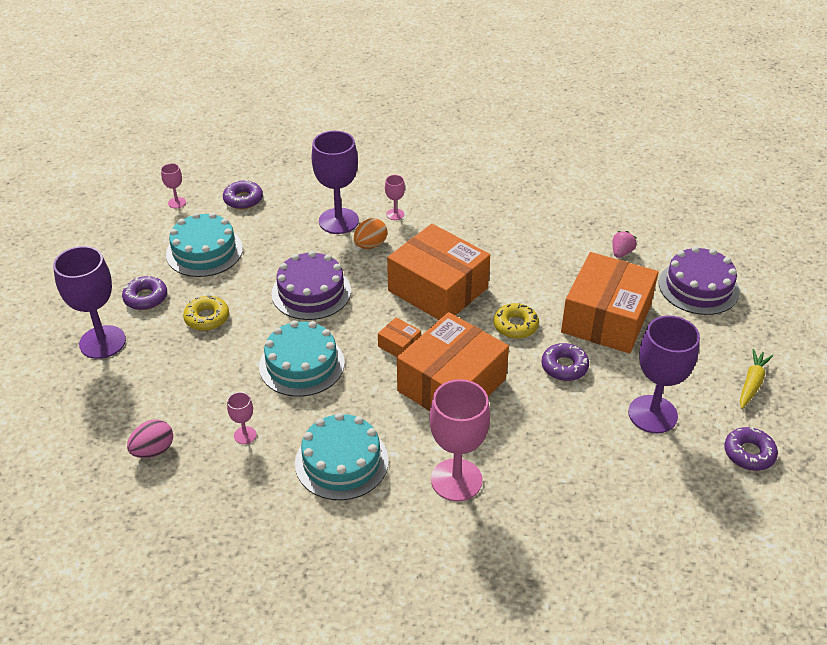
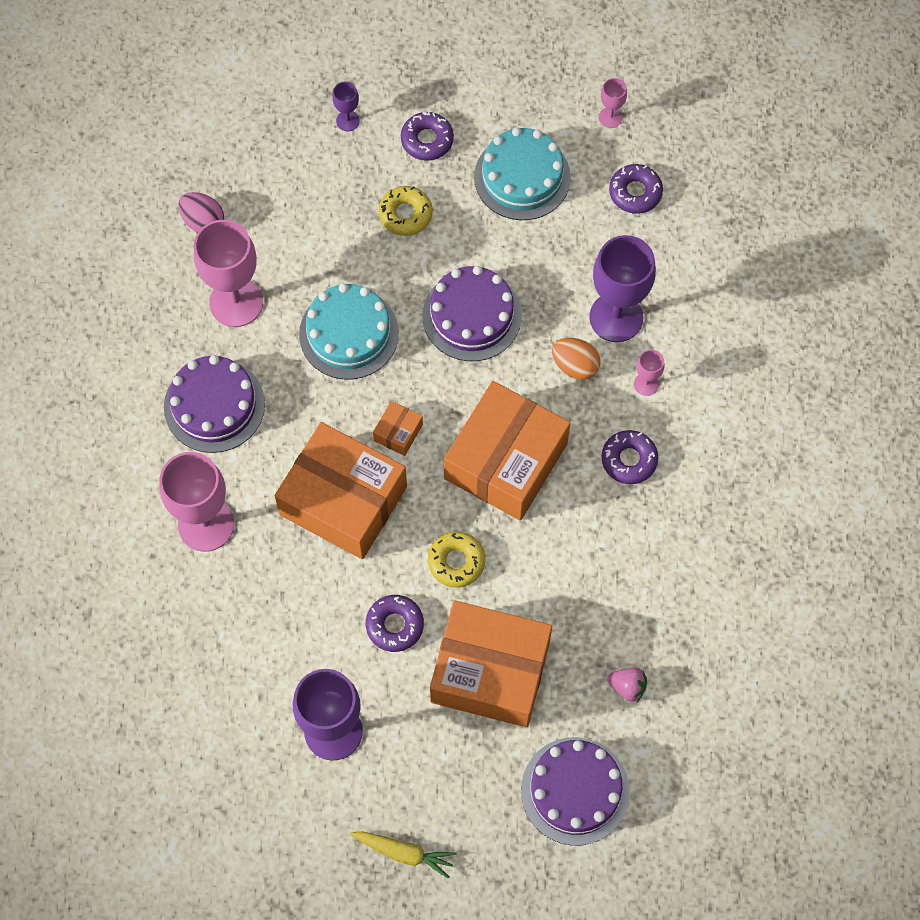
camera: 80 degrees right, 25 degrees up
(102, 342) = (348, 121): purple goblet -> purple goblet, size x0.45
(245, 435) = (236, 302): pink goblet -> pink goblet, size x2.21
(341, 462) = (214, 405): turquoise cake -> purple cake
(749, 453) = (289, 842): purple donut -> purple donut (629, 460)

